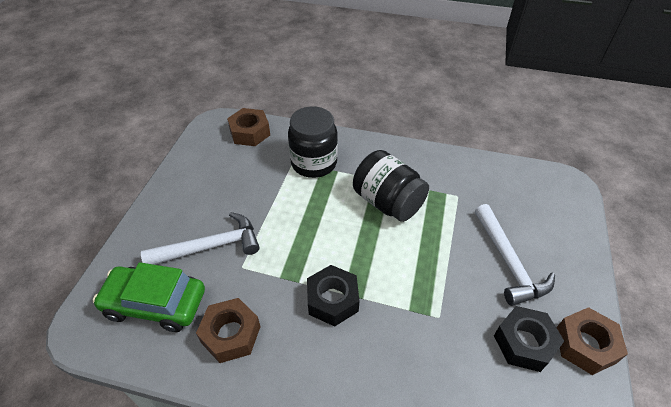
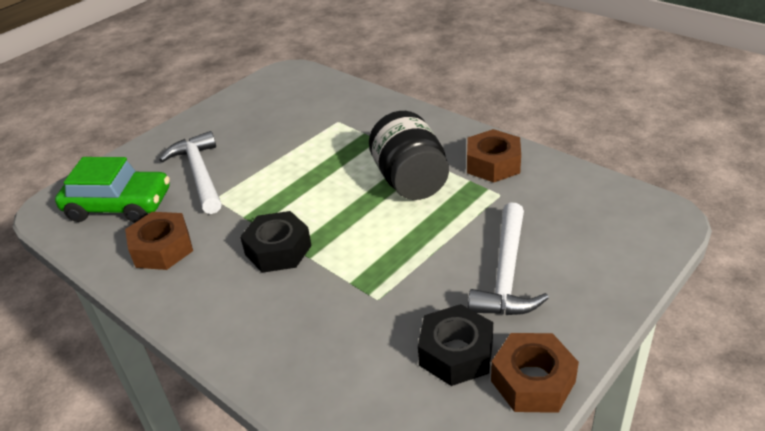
camera: 30 degrees right, 10 degrees down
(155, 303) = (119, 206): green car -> green car turned 150 degrees clockwise
(210, 246) = (199, 174): white hammer -> white hammer turned 120 degrees counterclockwise
(250, 132) = (314, 86): brown nut -> brown nut (493, 164)
(314, 163) = (359, 127): black jar -> none

